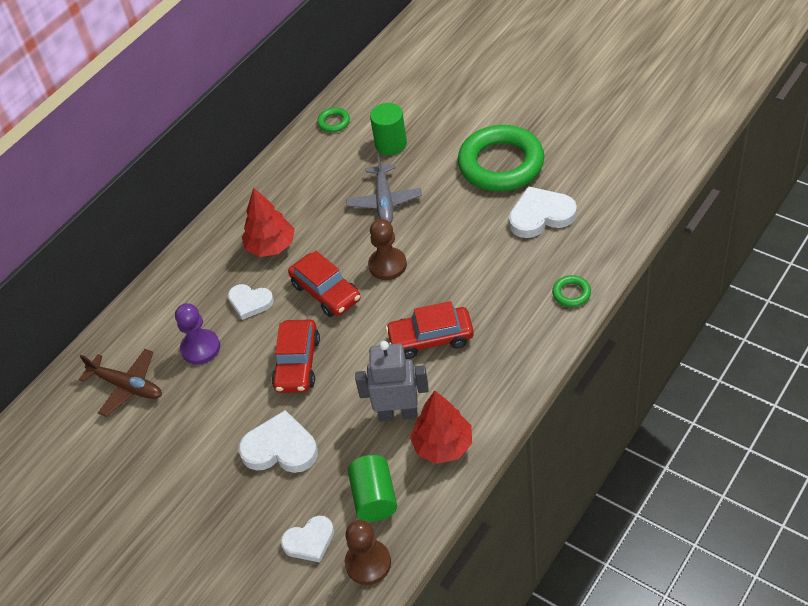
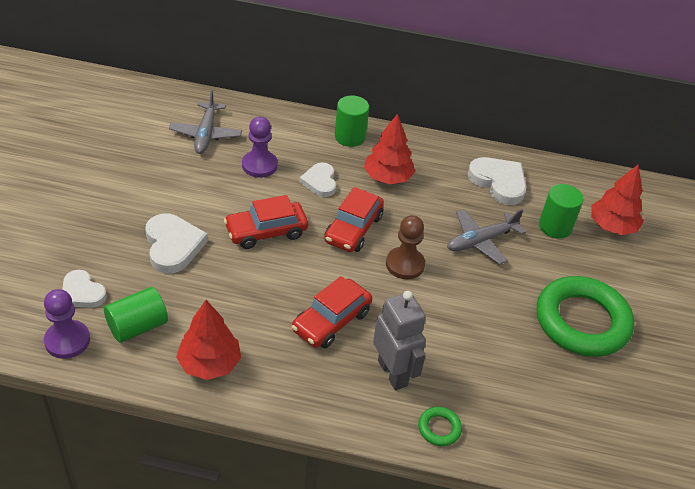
camera: 55 degrees right, 5 degrees down
(126, 386) = (206, 134): brown plane -> grey plane
(198, 261) = (350, 137): none -> green cylinder
(334, 122) = (556, 178): green ring -> none
(368, 563) = (67, 340): brown pawn -> purple pawn
(398, 413) = (235, 319): grey robot -> grey robot (393, 373)
(408, 106) = (612, 226): none -> red tree
(431, 338) = (331, 321): red car -> red car turned 105 degrees counterclockwise
(540, 215) = (531, 374): white heart -> white heart (498, 182)

